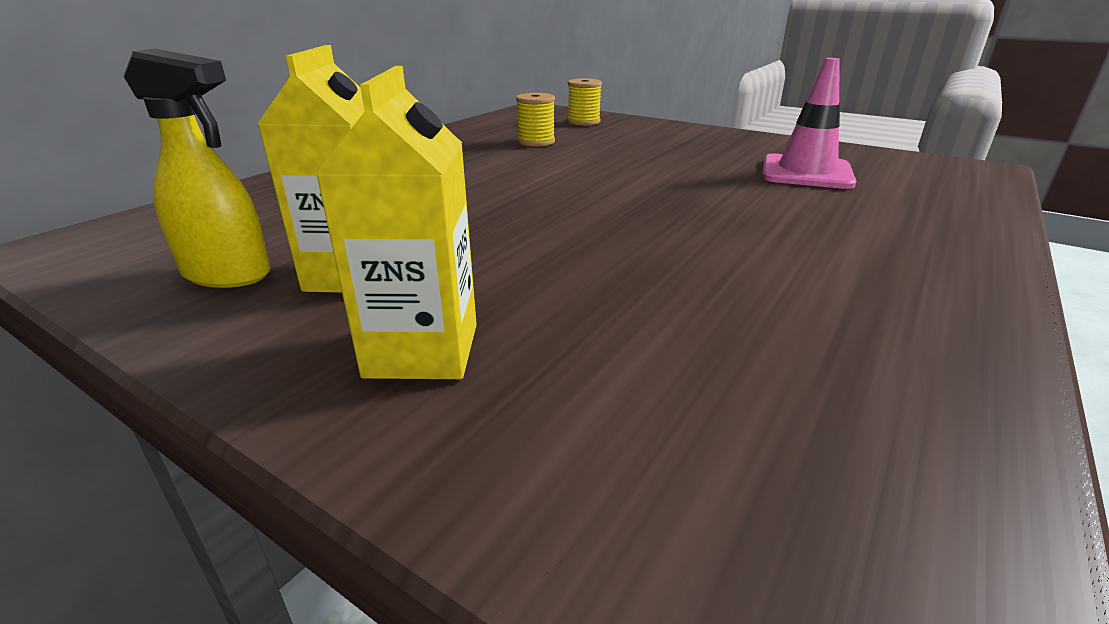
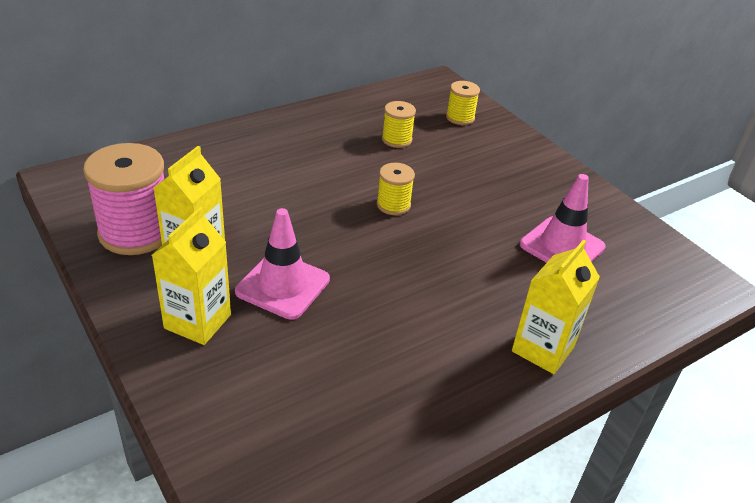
camera: 20 degrees right, 10 degrees up
(228, 274) = (135, 232): yellow spray bottle -> pink spool
(528, 273) = (283, 285): none -> pink traffic cone
(590, 180) = (393, 205): none -> yellow spool
(929, 247) = (543, 349): none -> yellow carton

